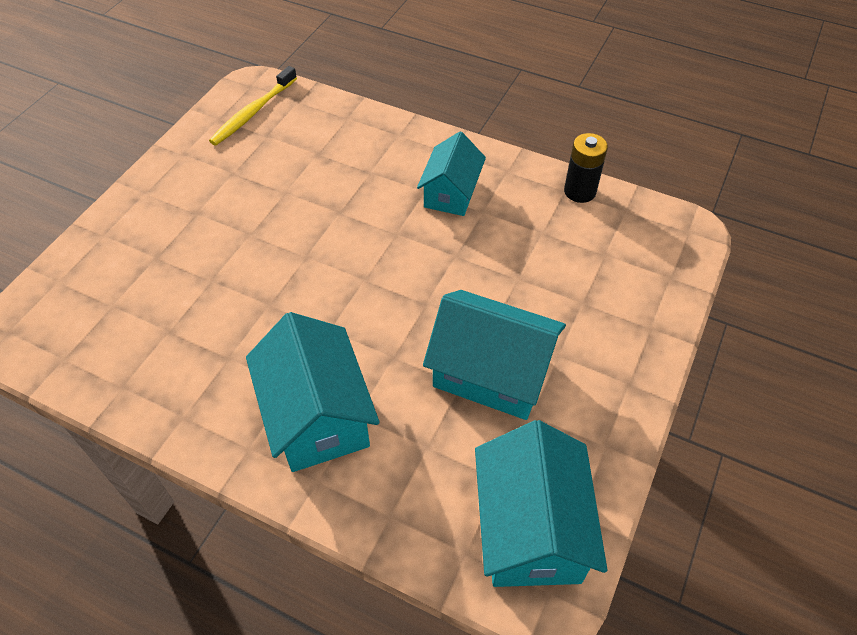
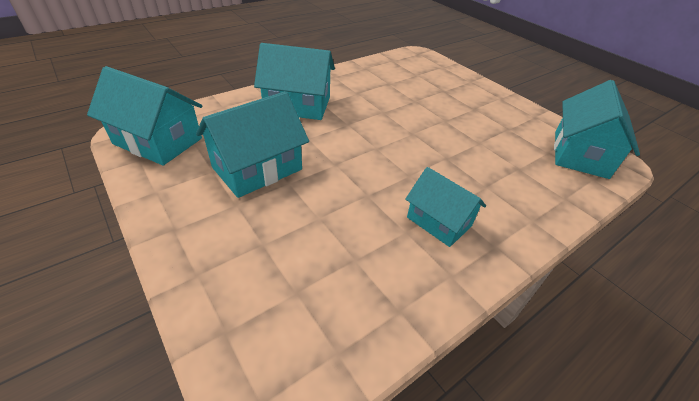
camera: 115 degrees right, 10 degrees down
(253, 112) = (580, 154): yellow toothbrush -> turquoise house
(580, 191) = (391, 324): black battery -> none

